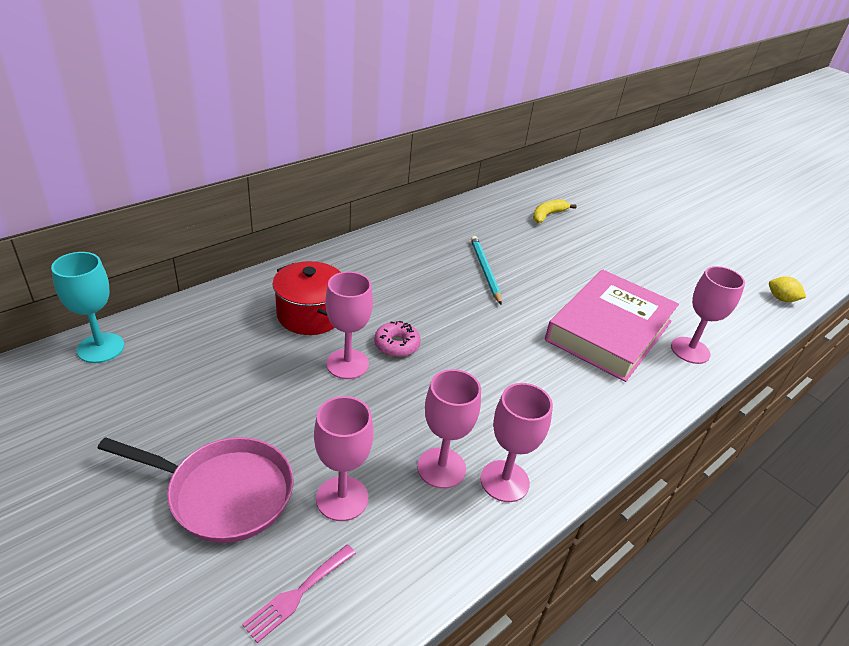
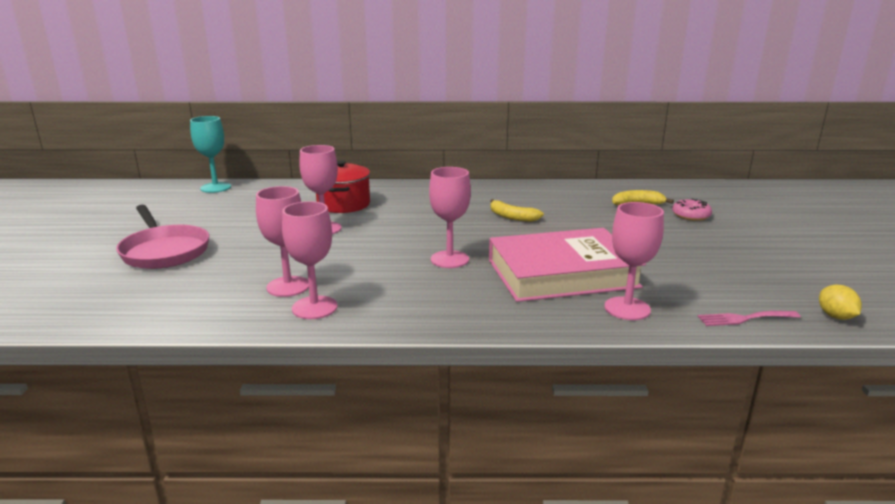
camera: 45 degrees right, 15 degrees down
(297, 594) = (120, 297): pink fork -> pink fork (744, 318)
(342, 498) = (211, 275): pink goblet -> pink goblet (449, 259)
(396, 345) = (371, 230): pink donut -> pink donut (691, 216)
(485, 270) = (512, 217): turquoise pencil -> yellow banana

